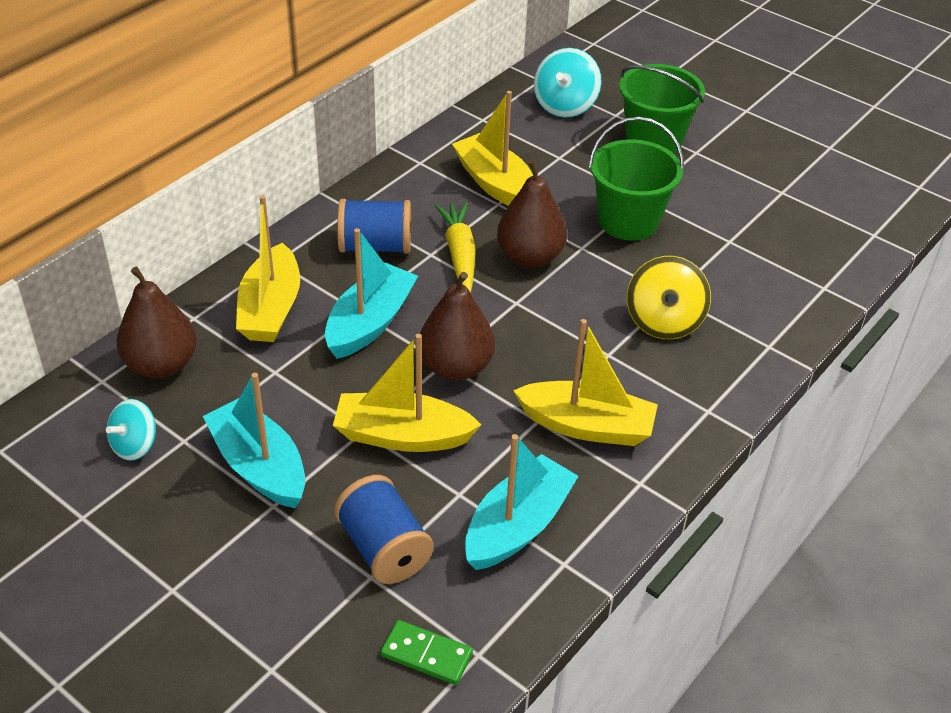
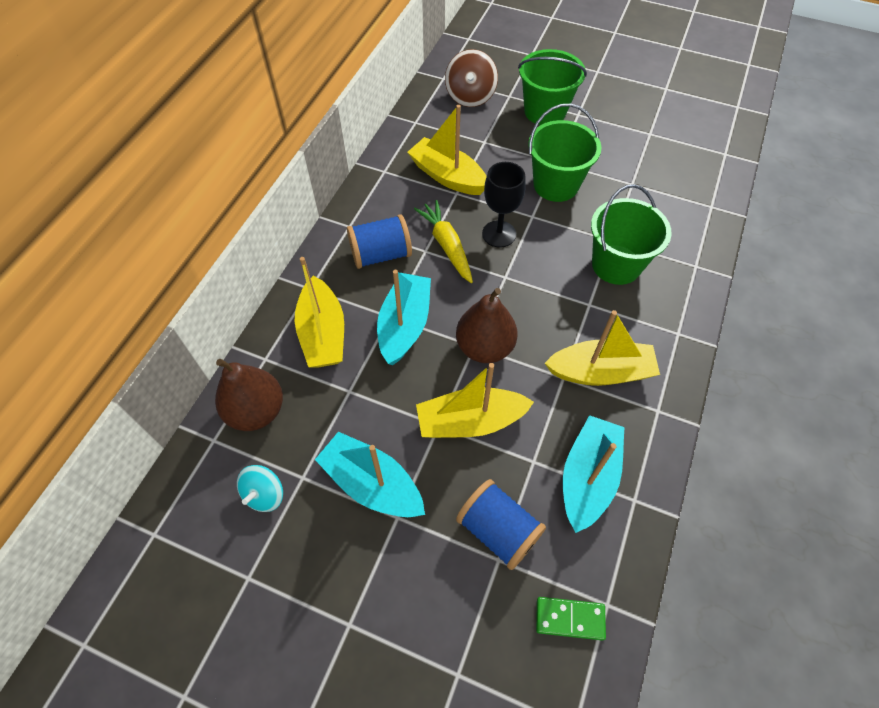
camera: 15 degrees left, 15 degrees up
(530, 257) = (499, 234): brown pear -> black goblet
(565, 105) = (470, 96): turquoise spinning top -> brown spinning top
(664, 321) = (616, 264): yellow spinning top -> green bucket

